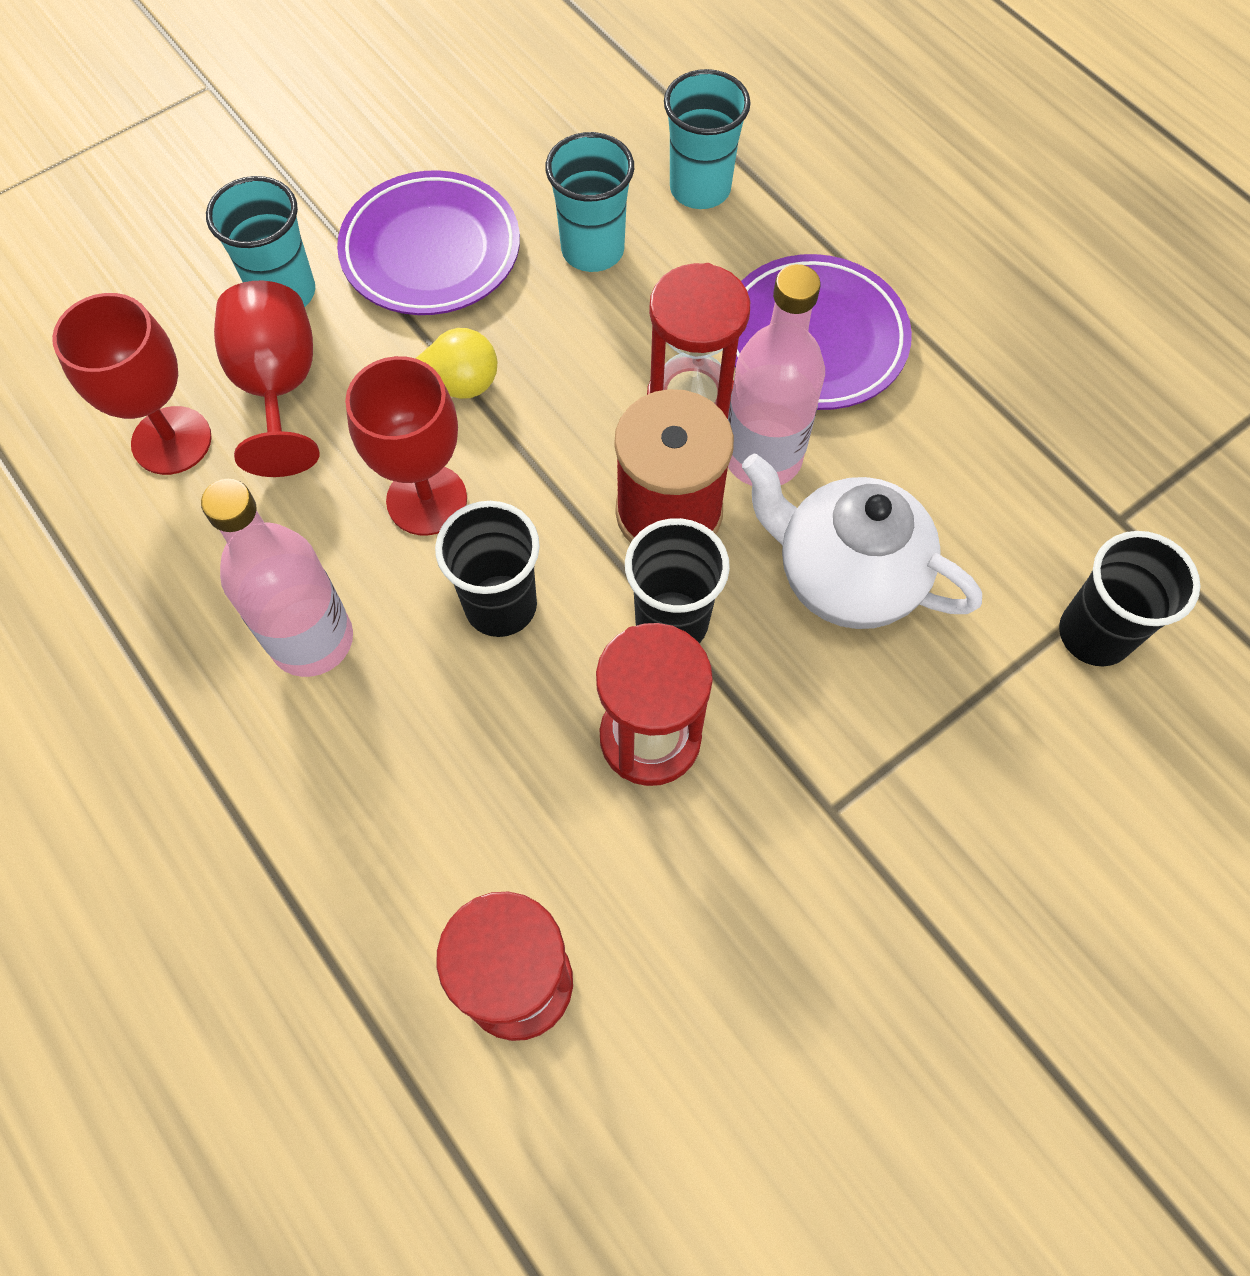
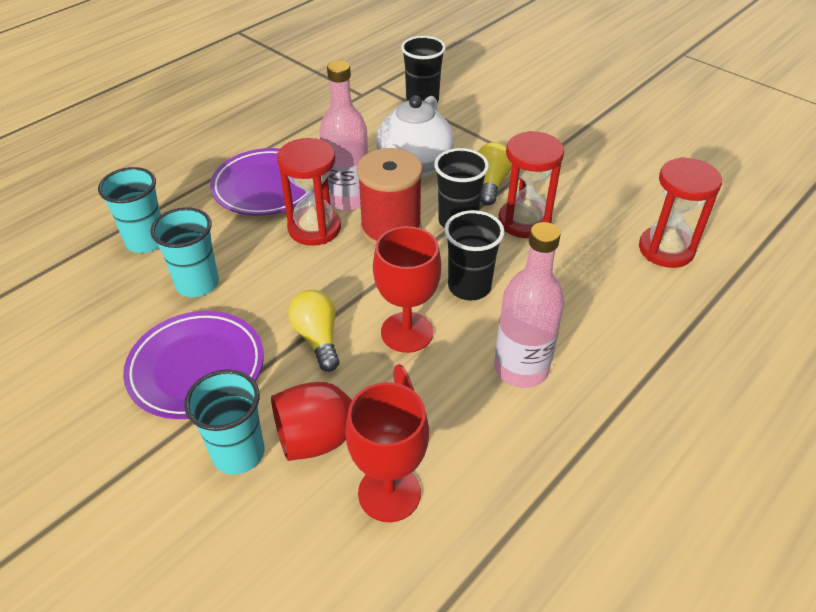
camera: 100 degrees left, 20 degrees down
(775, 705) = (491, 183): none -> yellow light bulb

